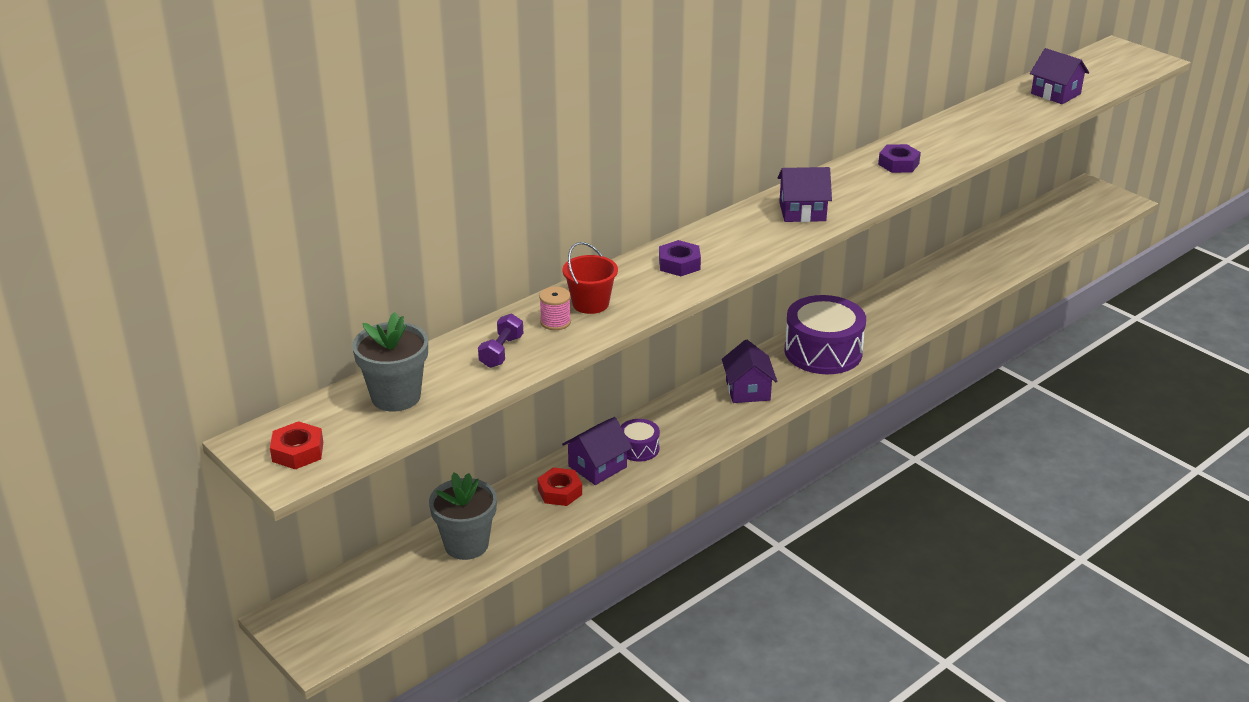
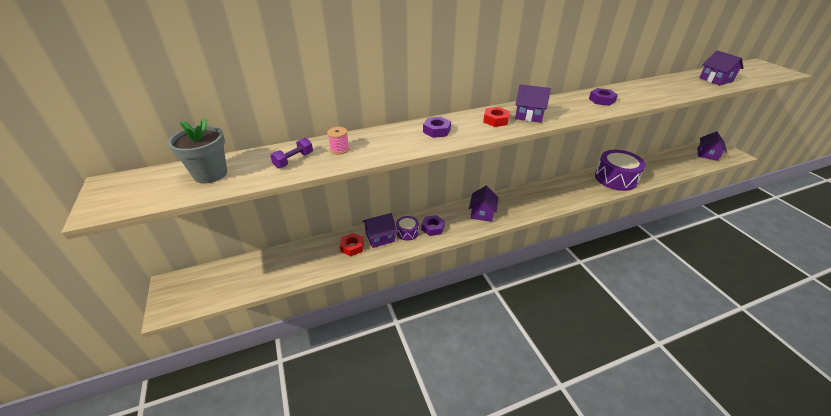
camera: 20 degrees right, 5 degrees up
(298, 452) = (121, 195): red nut -> red nut (496, 120)
(466, 544) = (286, 265): grey flower pot -> none
(590, 303) = (368, 143): red bucket -> none
(677, 432) = (432, 228): none -> purple nut
(823, 352) = (533, 201): purple drum -> purple drum (615, 178)
(1079, 210) = (707, 154): none -> purple house

